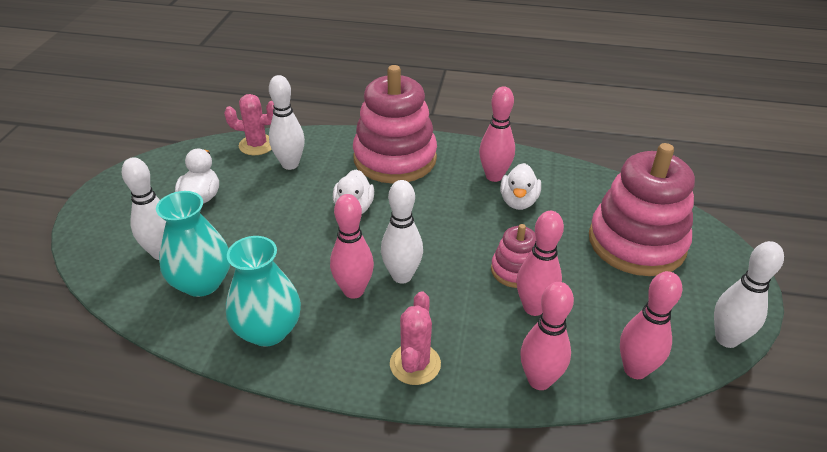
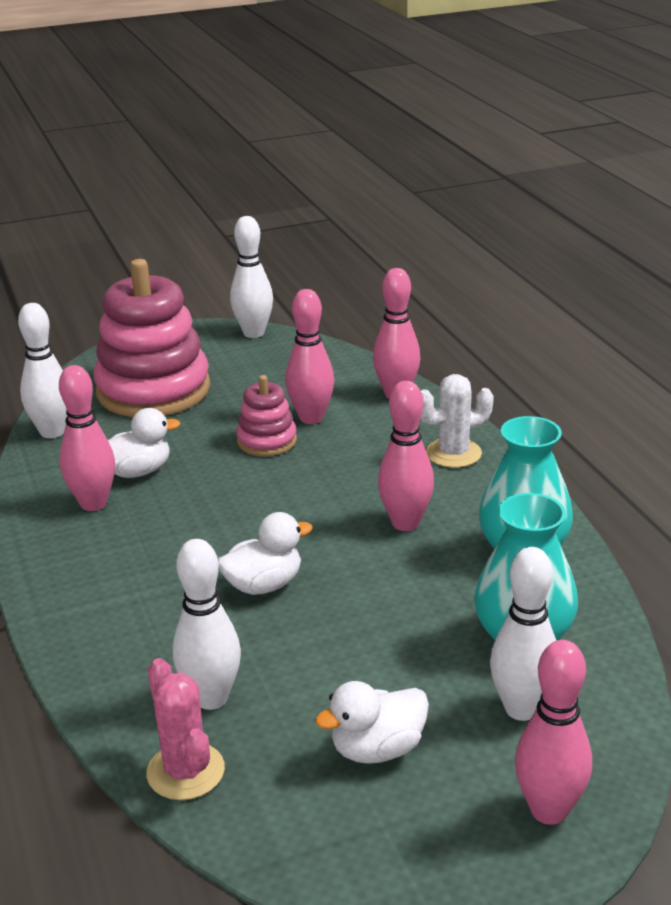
camera: 120 degrees left, 10 degrees down
(395, 158) = (112, 599): pink stacking toy -> none
(402, 276) = (349, 502): white bowling pin -> white bowling pin (52, 432)
(415, 364) = (453, 453): pink cactus -> white cactus
(635, 370) = (334, 360): pink bowling pin -> pink bowling pin (549, 810)

